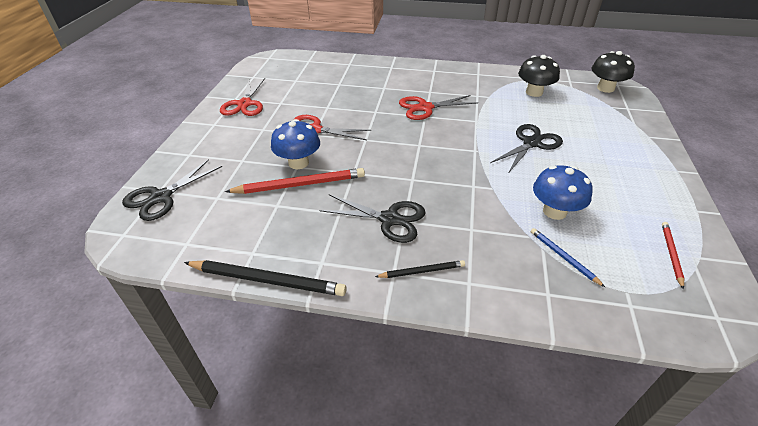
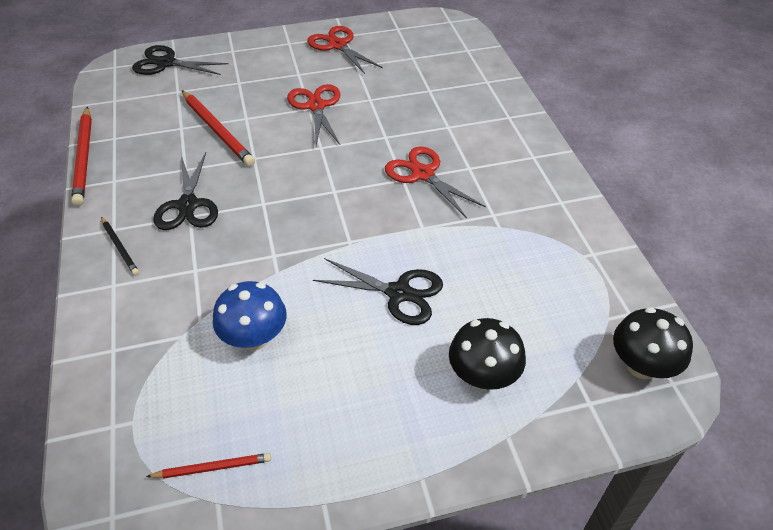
camera: 65 degrees right, 5 degrees up
(245, 104) = (338, 45): red scissors -> red scissors turned 75 degrees clockwise
(267, 280) = (84, 158): black pencil -> red pencil
(298, 163) = (252, 117): blue mushroom -> none
(534, 92) = (551, 274): black mushroom -> black mushroom (483, 376)
(563, 257) = (173, 356): blue pencil -> none

